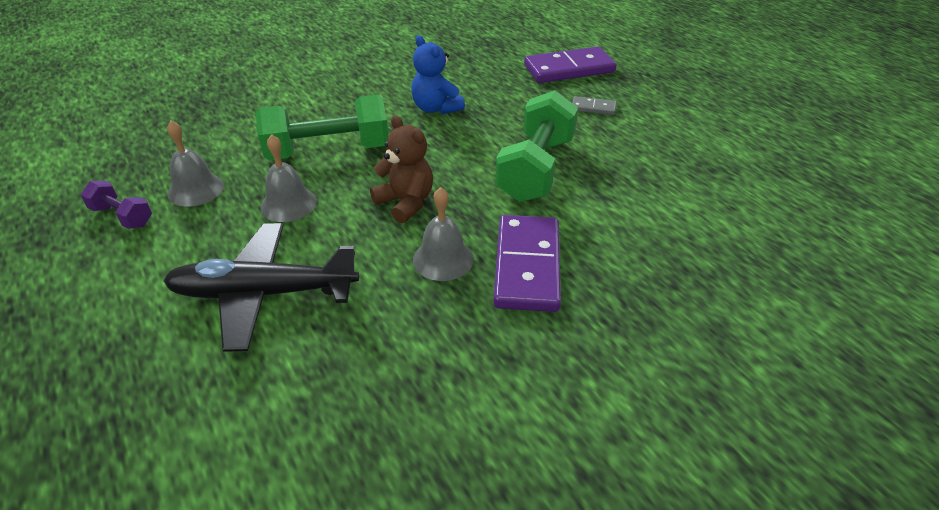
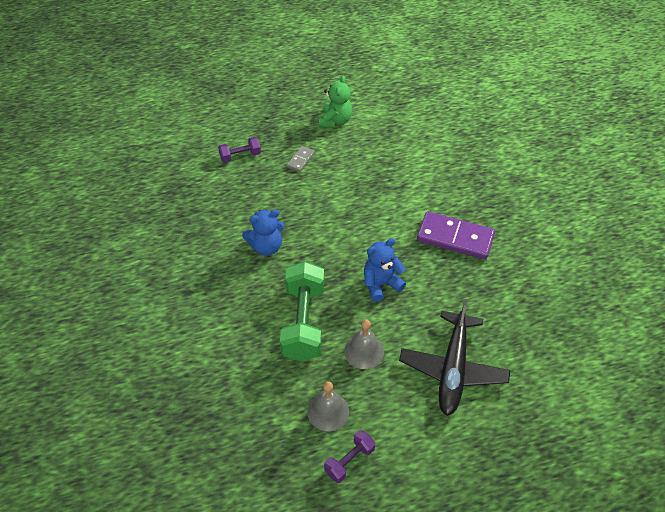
camera: 75 degrees left, 10 degrees up
(406, 203) = (381, 284): brown teddy bear -> blue teddy bear
(443, 259) = (441, 275): grey bell -> none
(536, 169) = (364, 209): green dumbbell -> none
(569, 69) = (240, 156): purple domino -> purple dumbbell
(688, 121) = (335, 121): none -> green teddy bear

